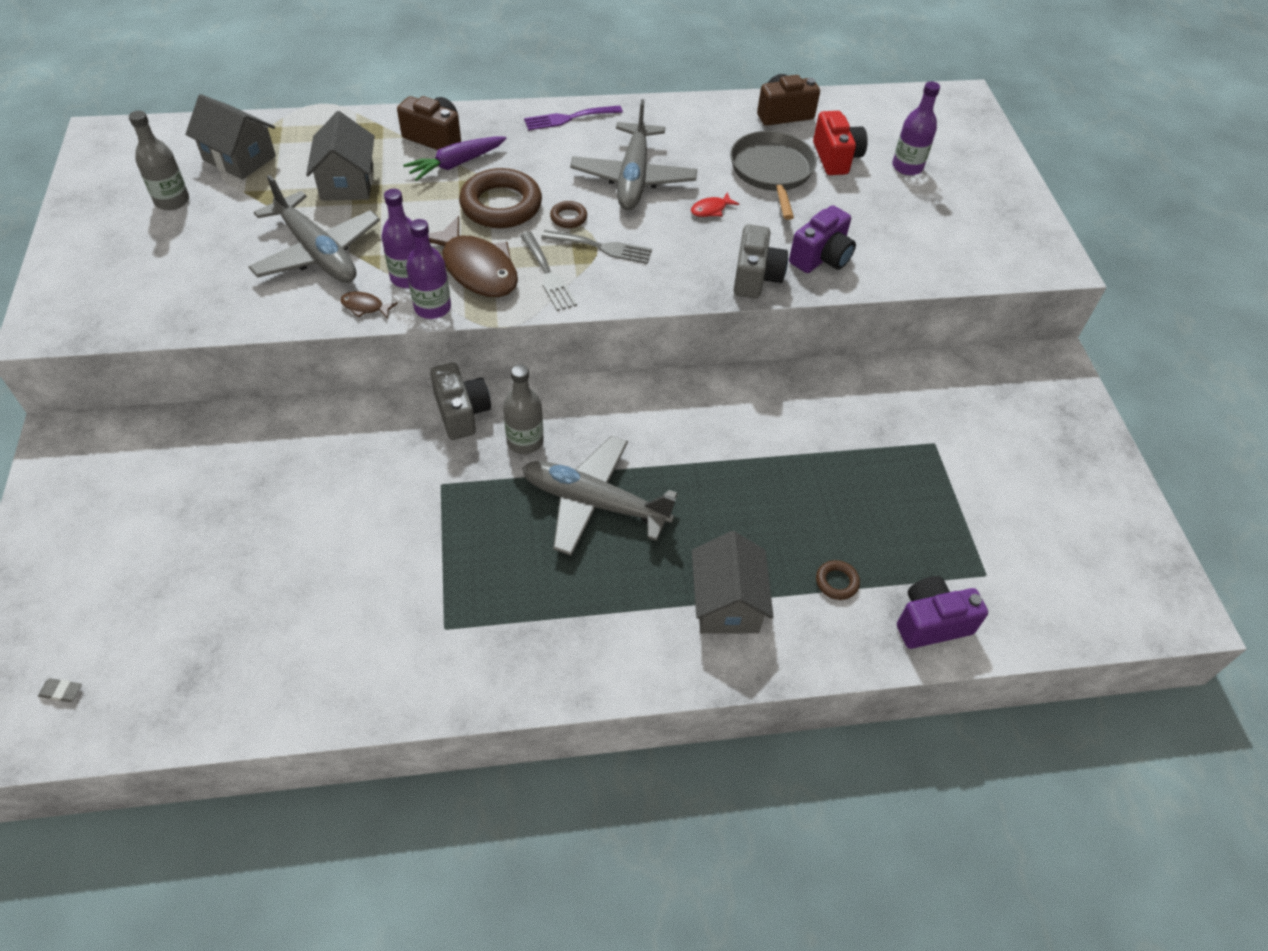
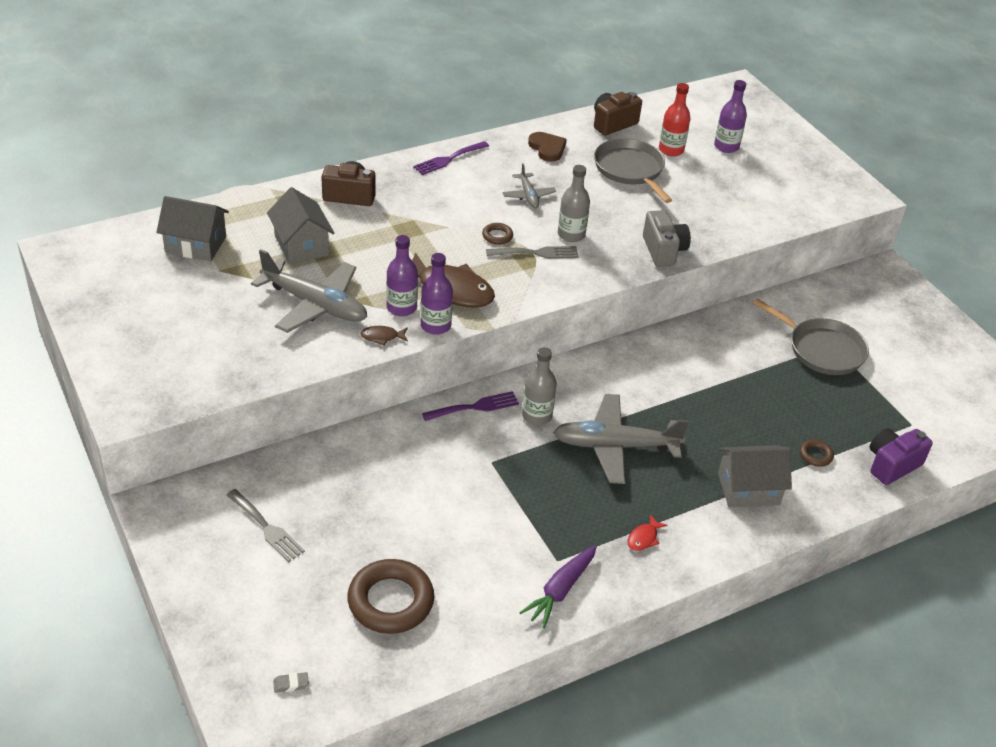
camera: 20 degrees left, 10 degrees down
(172, 201) = (162, 290): grey bottle -> grey bottle (571, 235)
(456, 164) = (381, 213): purple carrot -> purple carrot (560, 590)
(461, 413) = (475, 407): grey camera -> purple fork
(501, 205) = (438, 237): brown ring -> brown ring (390, 601)
(548, 275) = (508, 282): grey fork -> grey fork (266, 528)
(633, 178) = (528, 196): grey plane -> grey plane, size x0.51
(689, 127) = (547, 148): none -> brown heart
(711, 209) = (601, 208): red fish -> red fish (644, 538)
(726, 603) = (748, 489): grey house -> grey house turned 75 degrees counterclockwise
(821, 257) = (702, 226): purple camera -> none
(836, 158) = (671, 150): red camera -> red bottle
(918, 446) = (822, 349): none -> grey pan

